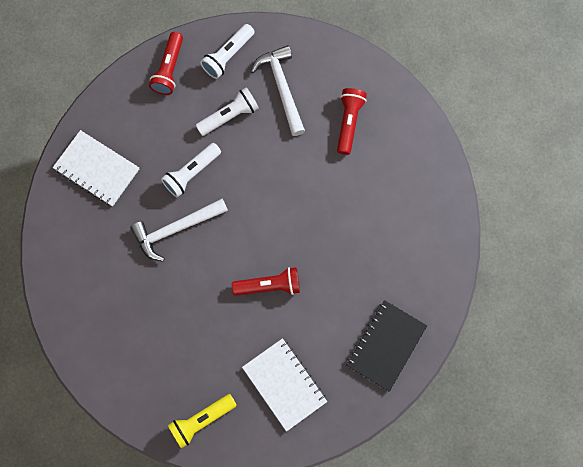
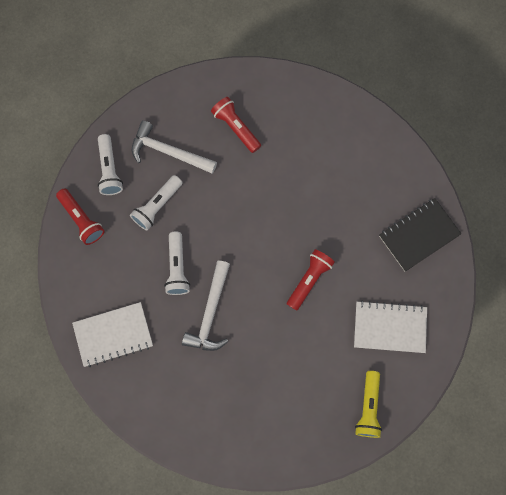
camera: 50 degrees left, 0 degrees up
(229, 116) = (157, 206): white flashlight -> white flashlight turned 150 degrees counterclockwise
(386, 345) = (419, 235): black notebook -> black notebook turned 75 degrees clockwise

